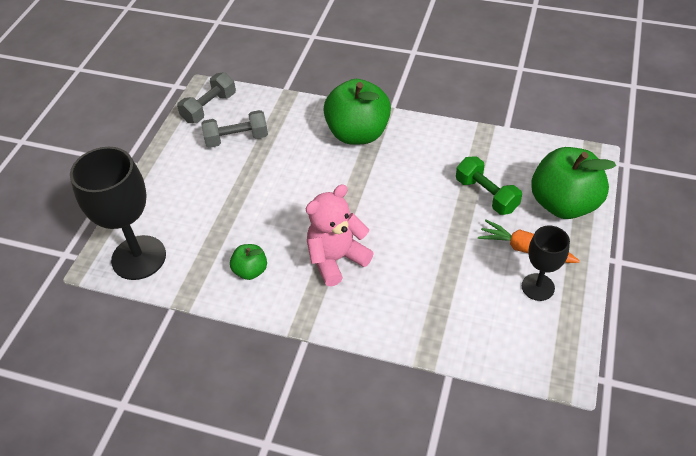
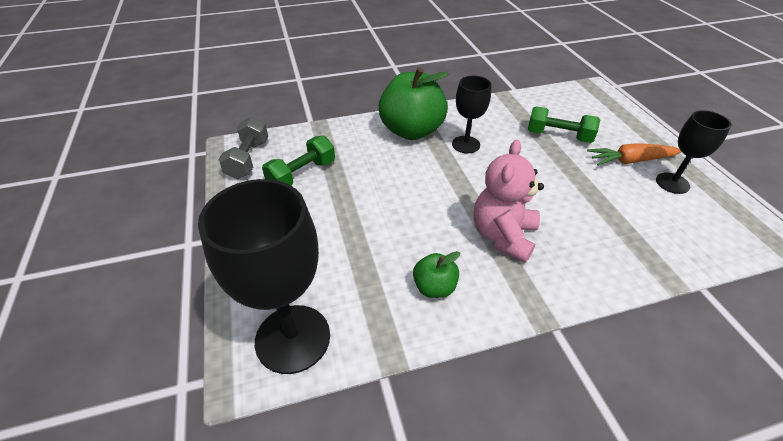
camera: 35 degrees left, 5 degrees down
(236, 139) = (302, 174): grey dumbbell -> green dumbbell
(391, 167) = (466, 144): none -> black goblet
(563, 204) = (614, 121): green apple -> none

